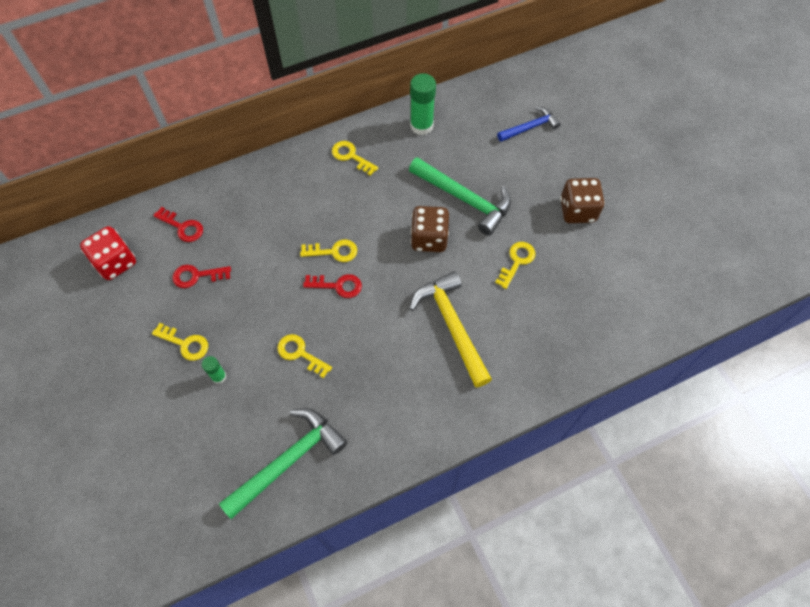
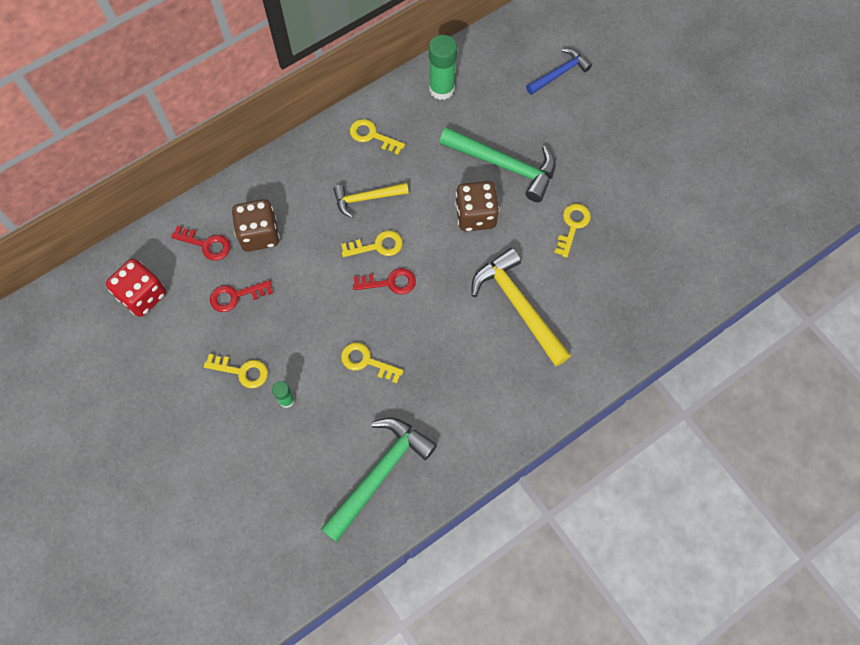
camera: 10 degrees left, 5 degrees up
(334, 209) = (367, 198): none -> yellow hammer
(577, 211) = (626, 160): brown dice -> brown dice (259, 234)

